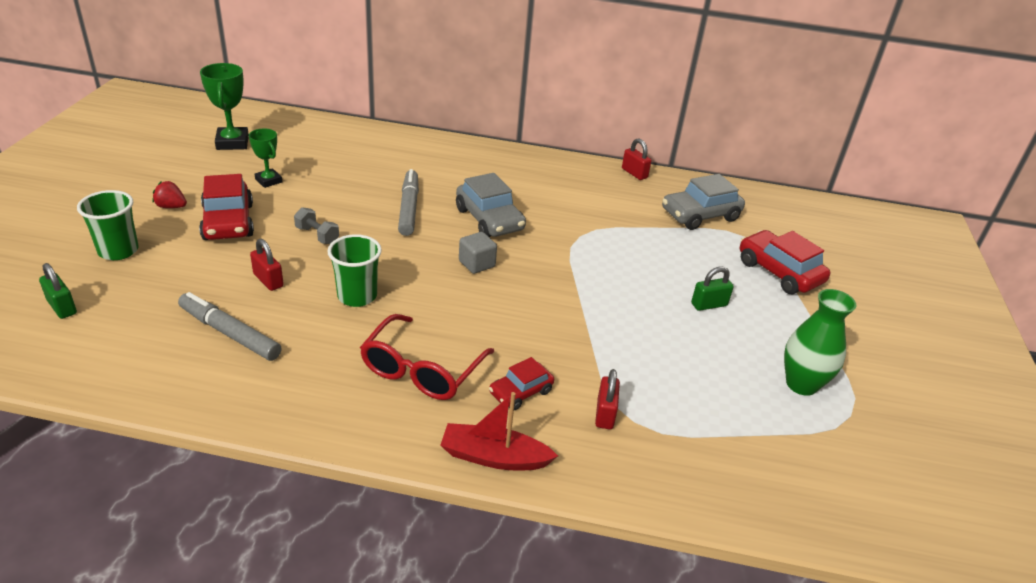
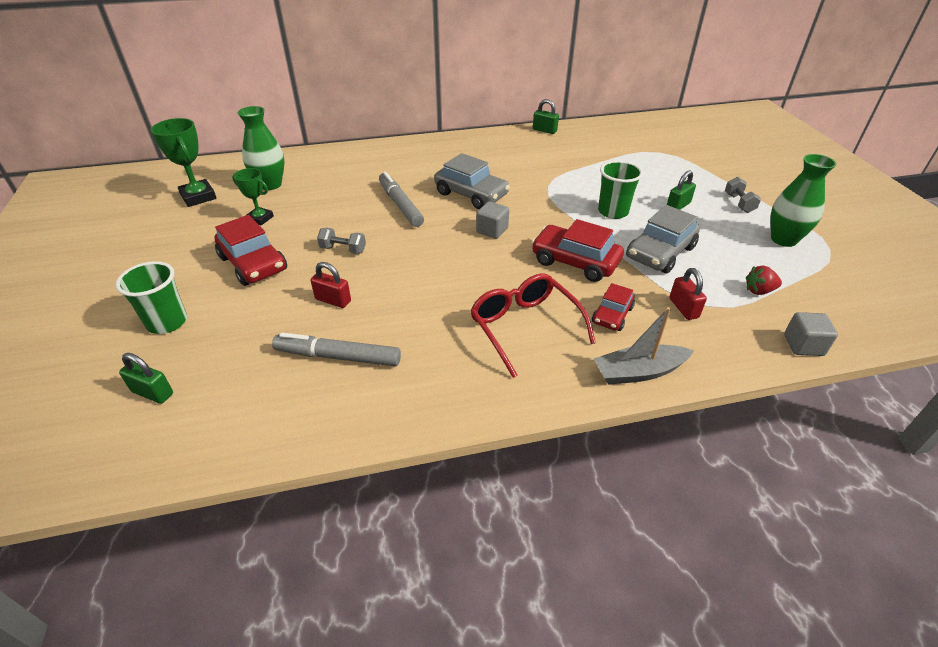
camera: 20 degrees left, 5 degrees up
(171, 206) = (187, 267): red strawberry -> red strawberry (759, 291)
(304, 150) = (270, 184): none -> green vase
(357, 296) = (420, 287): green cup -> green cup (613, 211)
(421, 370) = (524, 327): red glasses -> red glasses turned 150 degrees clockwise
(494, 457) = (638, 372): red boat -> grey boat
(634, 173) = (544, 130): red padlock -> green padlock
(700, 215) = (615, 146): grey car -> grey car (660, 253)
(703, 503) = (803, 345): none -> grey cube
(779, 272) = (700, 169): red car -> red car (575, 262)
(788, 325) = (739, 203): none -> grey dumbbell

